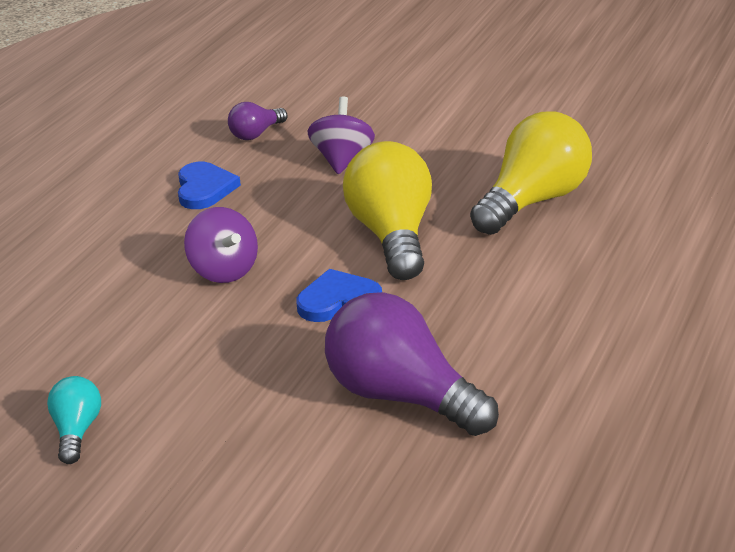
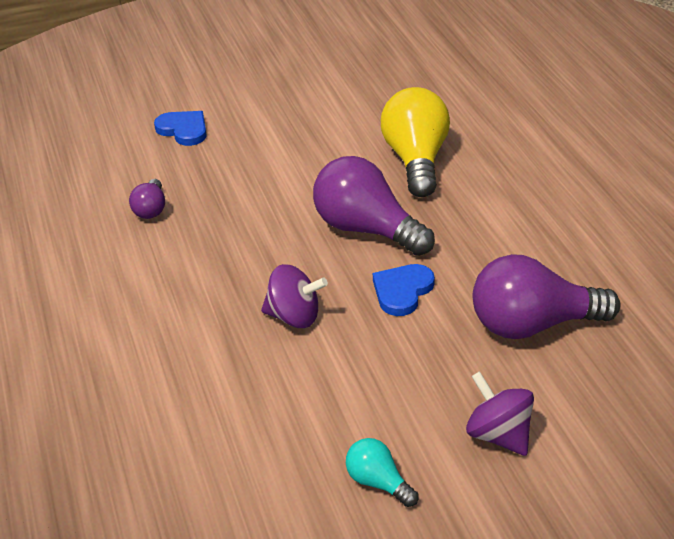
camera: 45 degrees left, 5 degrees up
(204, 189) = (180, 269): blue heart -> blue heart (183, 130)
(342, 159) = (248, 196): purple spinning top -> purple spinning top (498, 435)
(392, 235) = (366, 230): yellow light bulb -> purple light bulb

